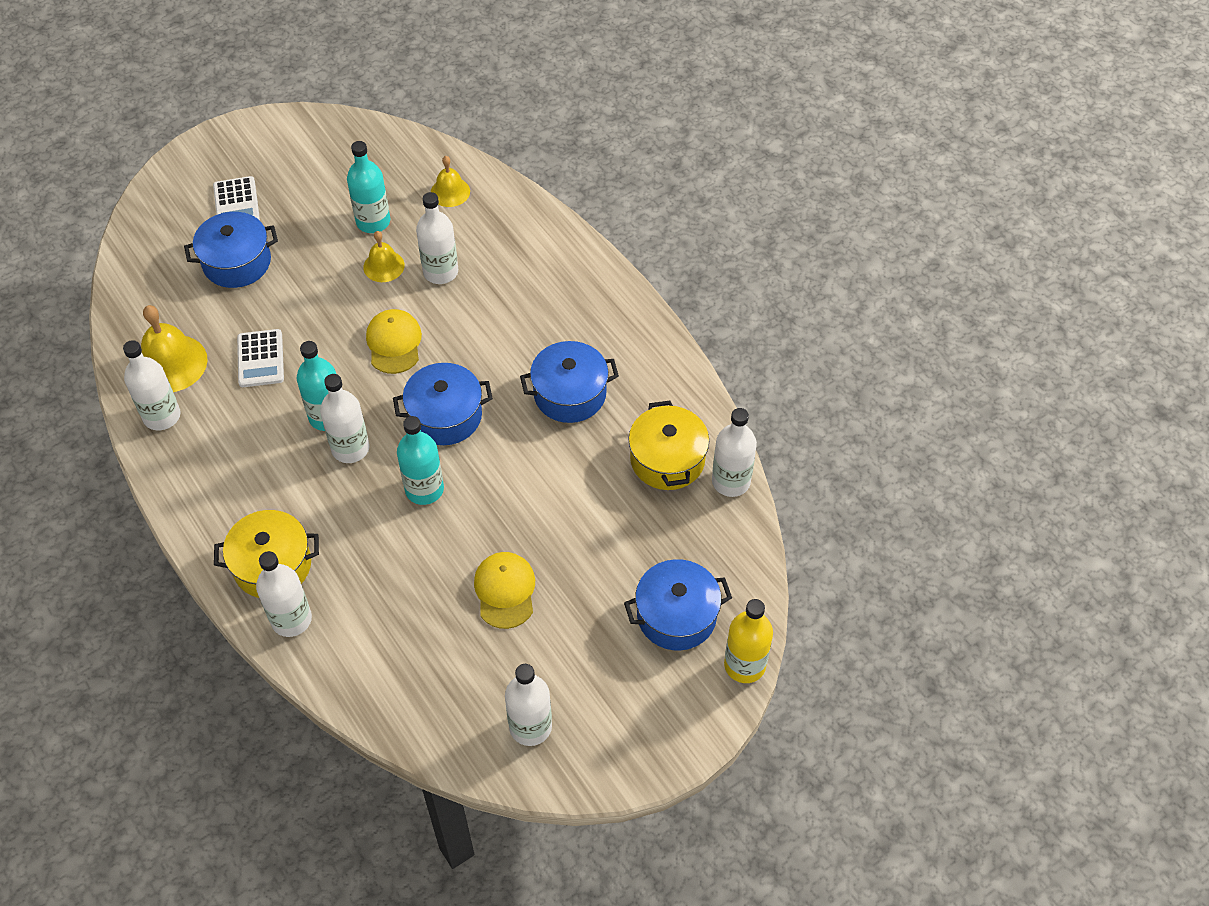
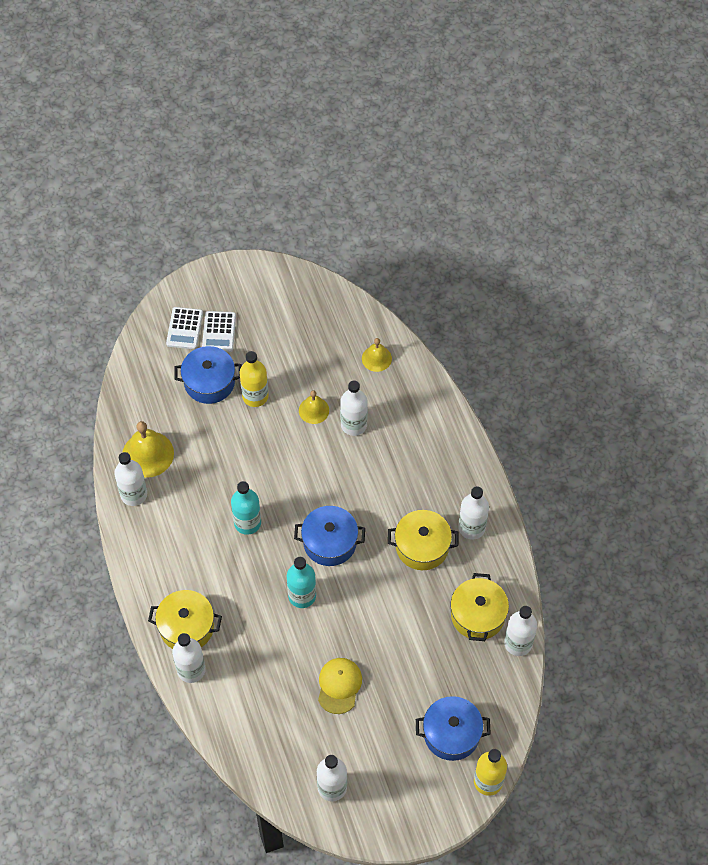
camera: 15 degrees right, 5 degrees up
(260, 359) = (210, 465): white calculator -> white calculator (184, 328)
(302, 266) = (255, 396): none -> yellow bottle
(350, 448) = (258, 551): white bottle -> white bottle (471, 527)
(373, 221) = (314, 371): turquoise bottle -> none
(394, 343) = (307, 475): yellow cap -> none
(569, 394) = (422, 546): blue pot -> yellow pot

